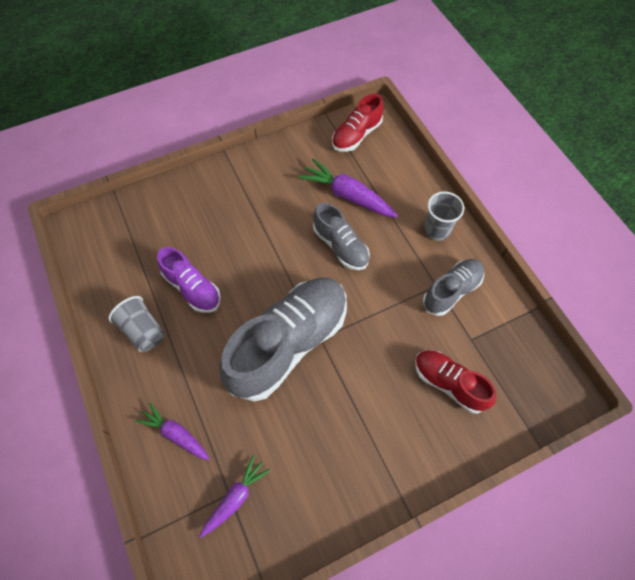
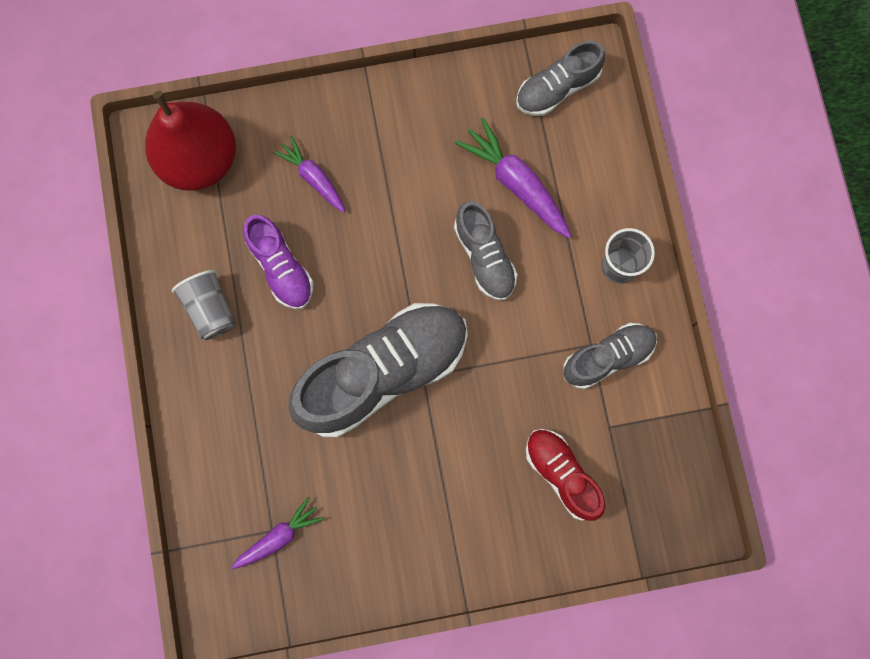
camera: 15 degrees right, 15 degrees up
(117, 231) = (199, 160): none -> red pear
(176, 434) = (226, 448): purple carrot -> purple carrot (313, 178)
(356, 135) = (557, 88): red shoe -> grey shoe

